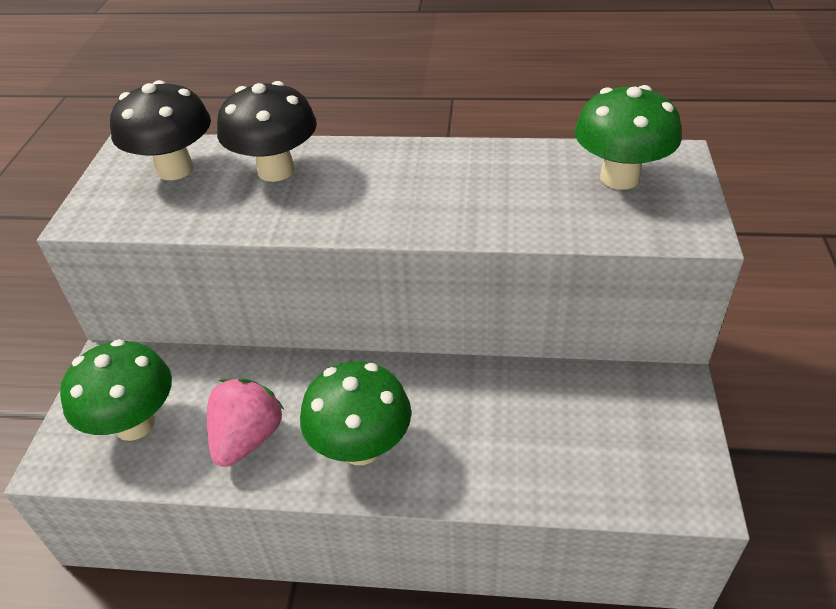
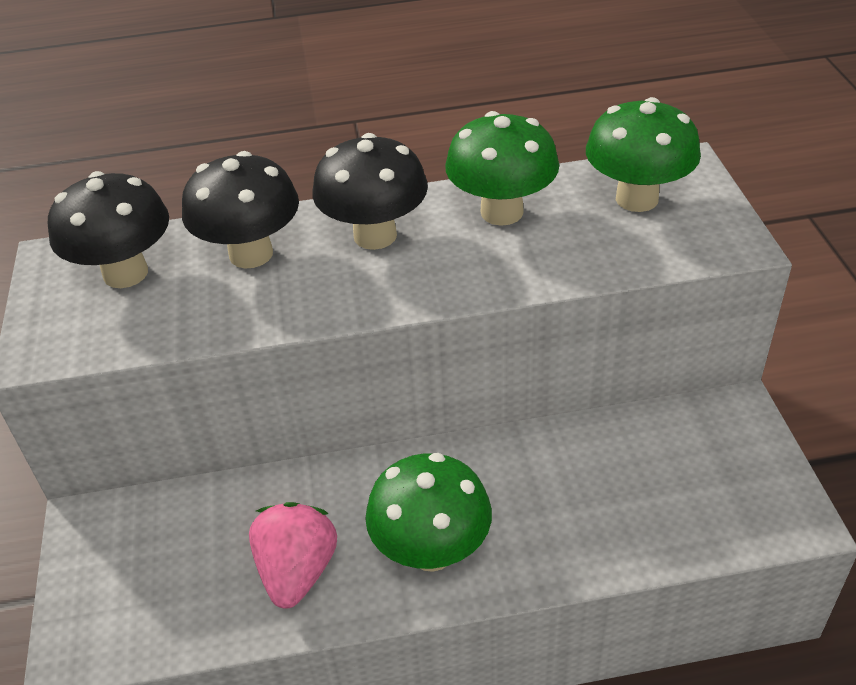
camera: 15 degrees left, 0 degrees up
(134, 424) = (153, 586): green mushroom -> green mushroom (501, 212)
(381, 172) = (375, 235): none -> black mushroom

